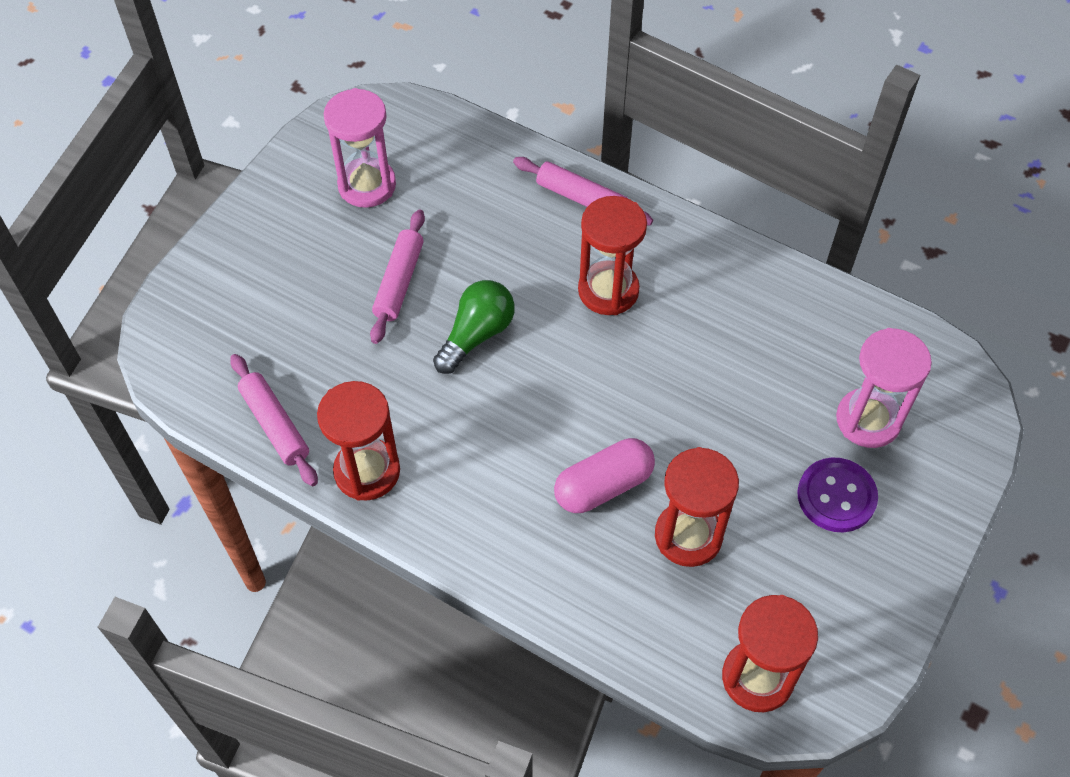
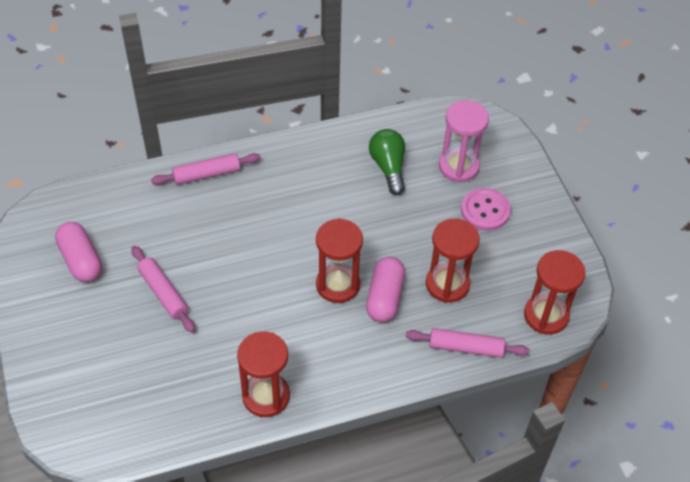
camera: 50 degrees left, 5 degrees down
(275, 425) = (188, 420): pink rolling pin -> pink rolling pin (466, 347)
(367, 185) = (81, 260): pink hourglass -> pink capsule
(476, 335) = (237, 283): green light bulb -> green light bulb (388, 167)
(608, 290) = (275, 207): red hourglass -> red hourglass (338, 285)
(836, 496) = (485, 210): purple button -> pink button

